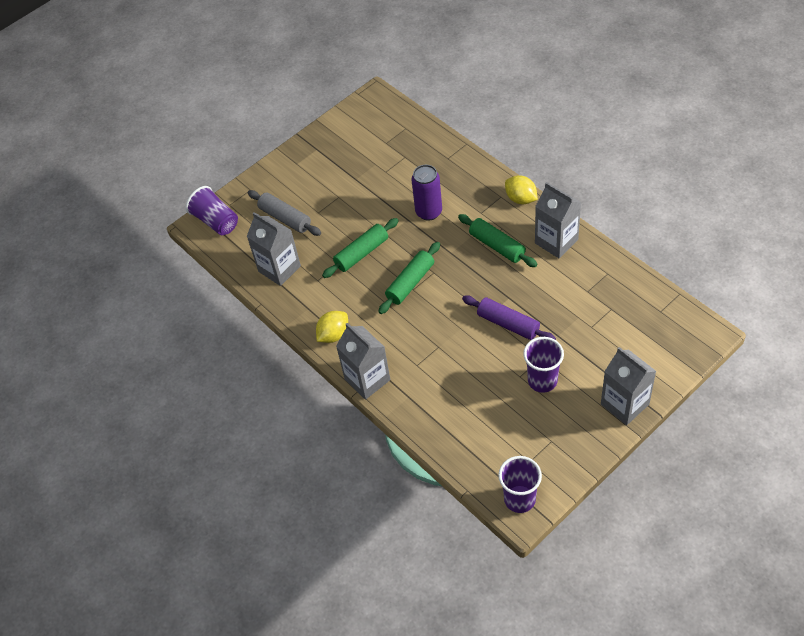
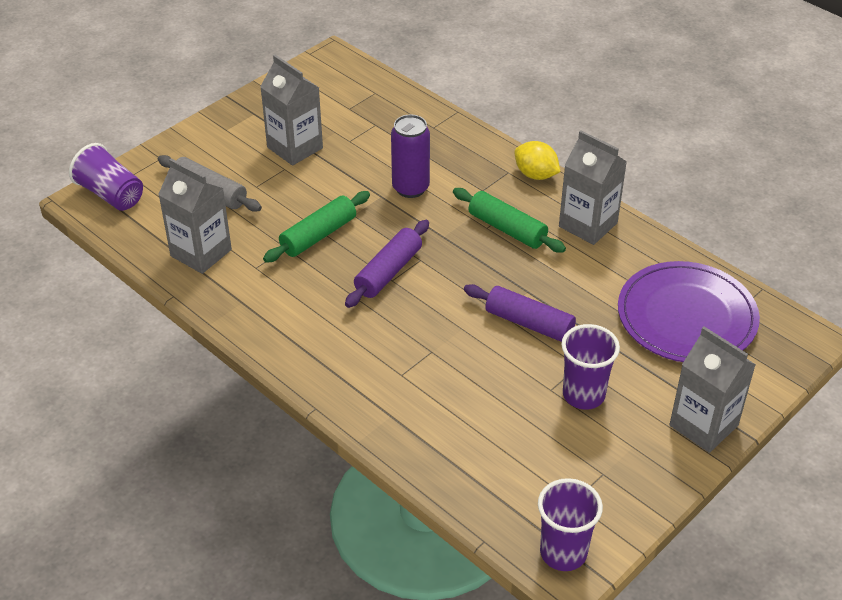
camera: 10 degrees left, 10 degrees down
(334, 334) = (280, 335): yellow lemon -> none
(367, 379) = (330, 393): grey carton -> grey carton (295, 148)
(410, 282) = (388, 272): green rolling pin -> purple rolling pin
(621, 317) = (686, 316): none -> purple plate

